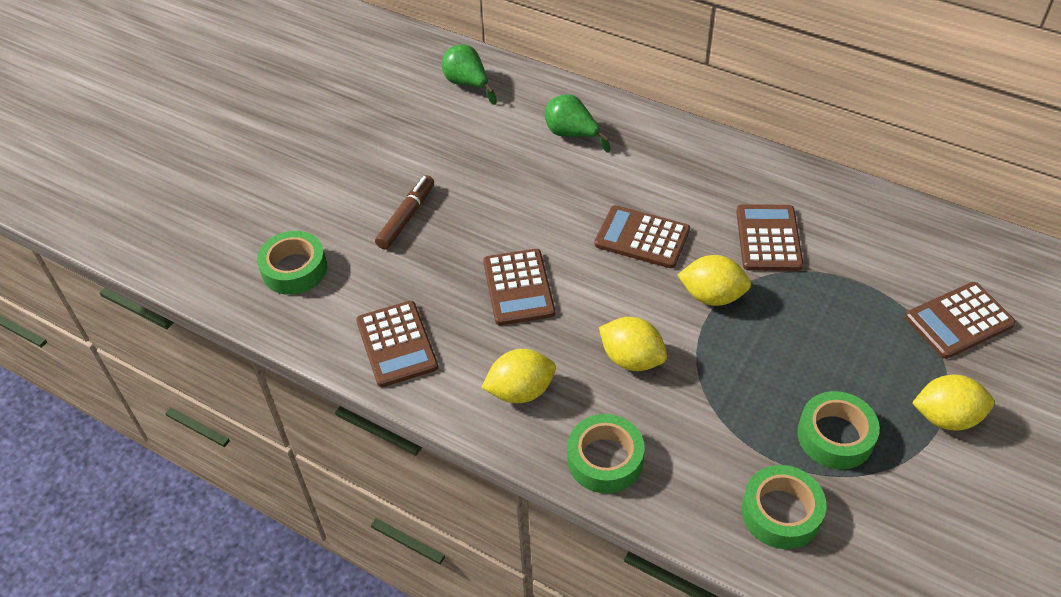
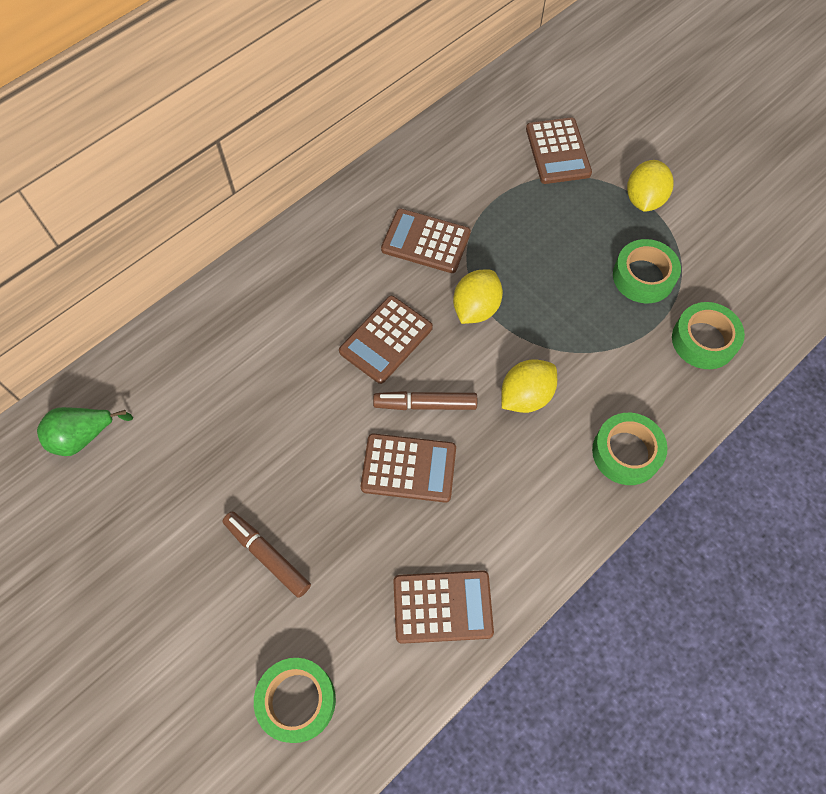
camera: 75 degrees left, 15 degrees up
(520, 391) = (534, 502): yellow lemon -> none
(572, 134) = (218, 355): green pear -> none
(587, 283) = (425, 404): none -> brown marker

